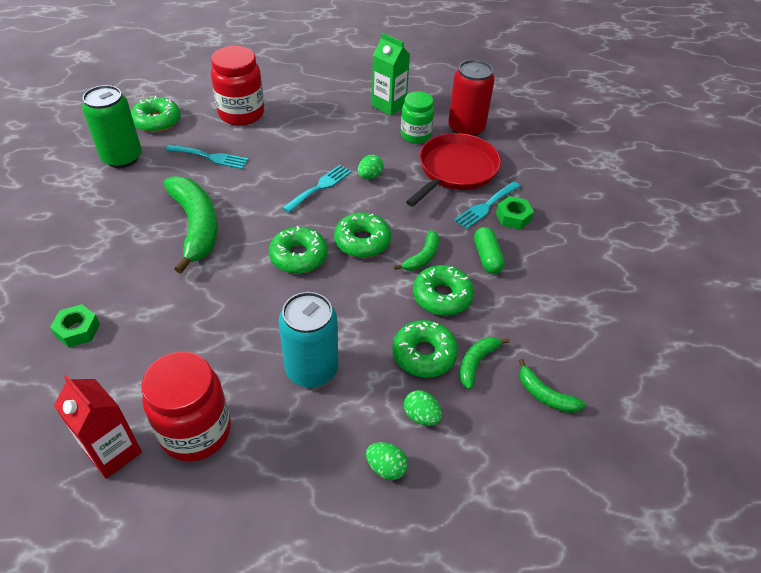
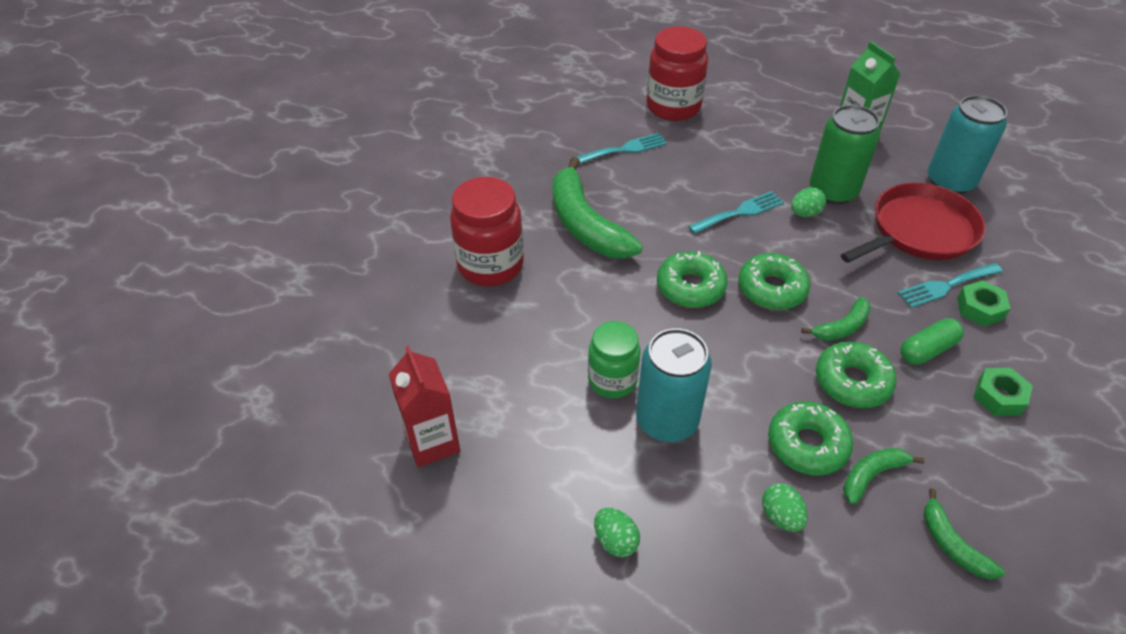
camera: 25 degrees right, 0 degrees up
(77, 330) = (433, 303): green nut -> green nut (999, 396)
(122, 157) = (529, 129): green can -> green can (833, 191)
(157, 121) = (577, 97): green donut -> none
(196, 227) = (585, 224): green banana -> green banana turned 150 degrees clockwise
(196, 431) = (520, 448): red jar -> red jar (490, 265)
(210, 157) = (624, 149): turquoise fork -> turquoise fork turned 60 degrees counterclockwise
(386, 468) = (719, 561): green egg -> green egg (615, 541)
(415, 135) = (879, 176): green jar -> green jar (612, 380)
(466, 128) = (950, 181): red can -> turquoise can
(487, 257) = (927, 350): green capsule -> green capsule turned 45 degrees clockwise

